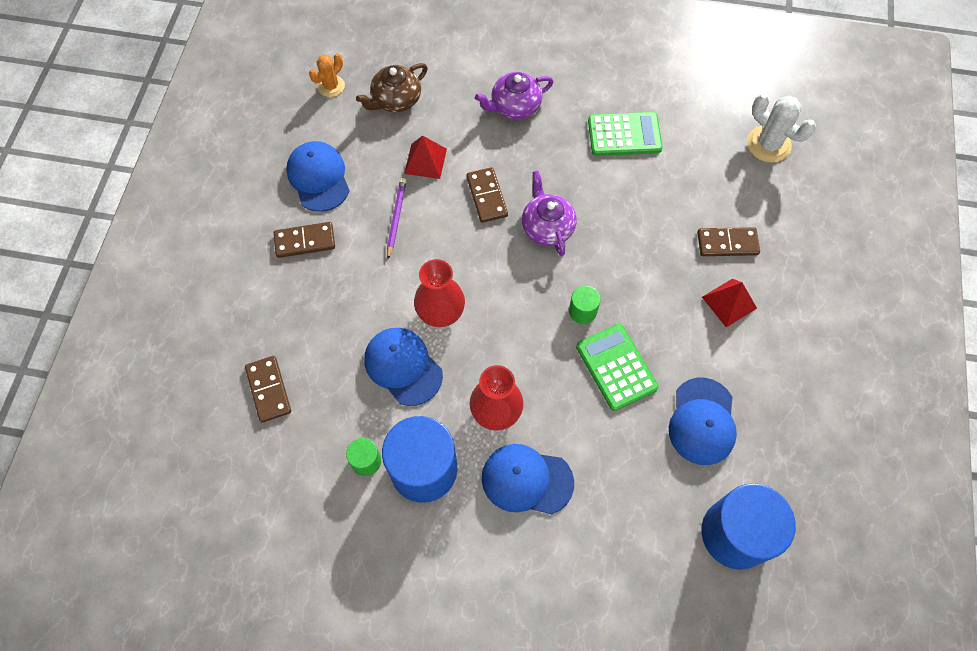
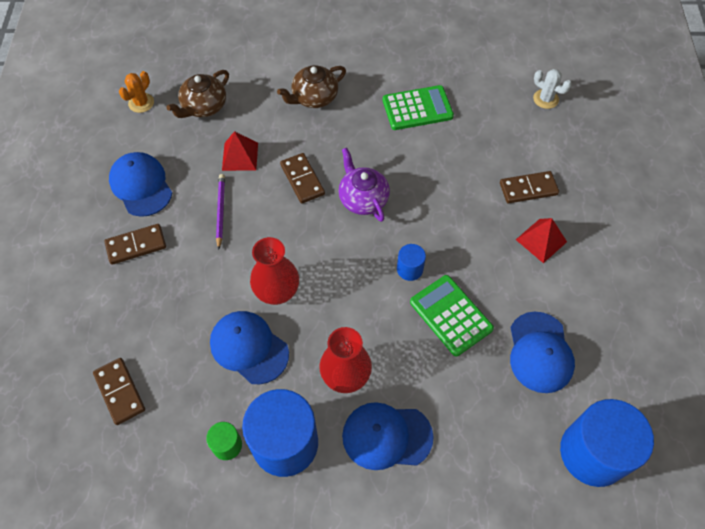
camera: 10 degrees left, 5 degrees down
(514, 106) = (314, 98): purple teapot -> brown teapot
(582, 311) = (409, 269): green cylinder -> blue cylinder
(768, 144) = (545, 99): white cactus -> white cactus, size x0.64

